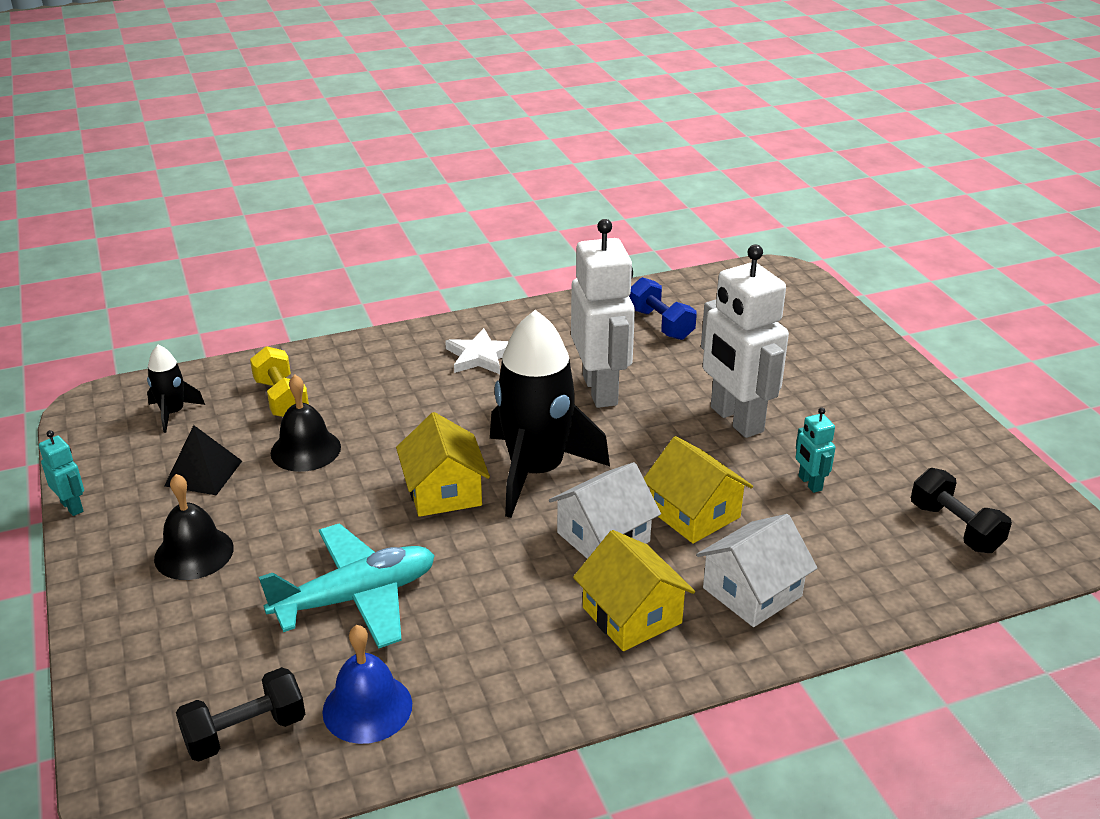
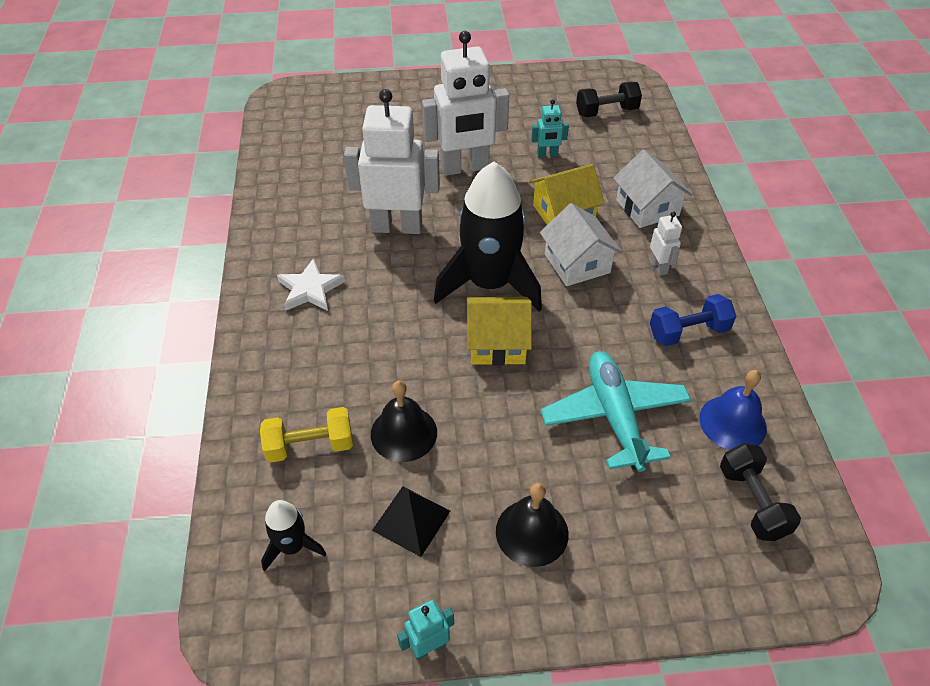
camera: 75 degrees left, 15 degrees up
(631, 615) = (659, 267): yellow house -> white robot
(660, 324) = (320, 174): blue dumbbell -> blue dumbbell (688, 332)

